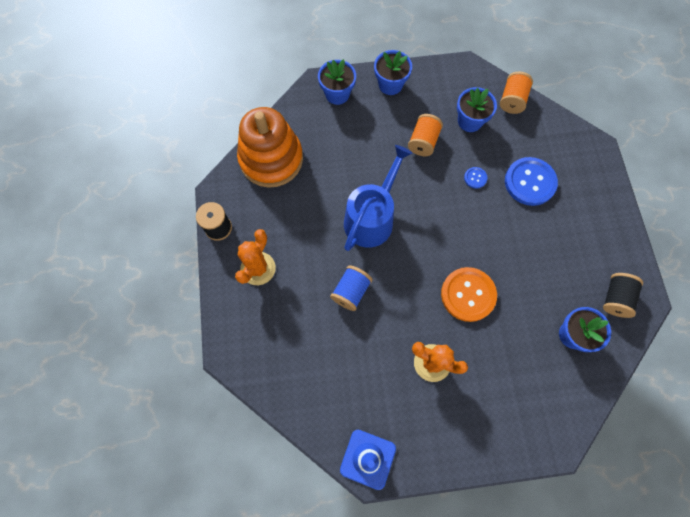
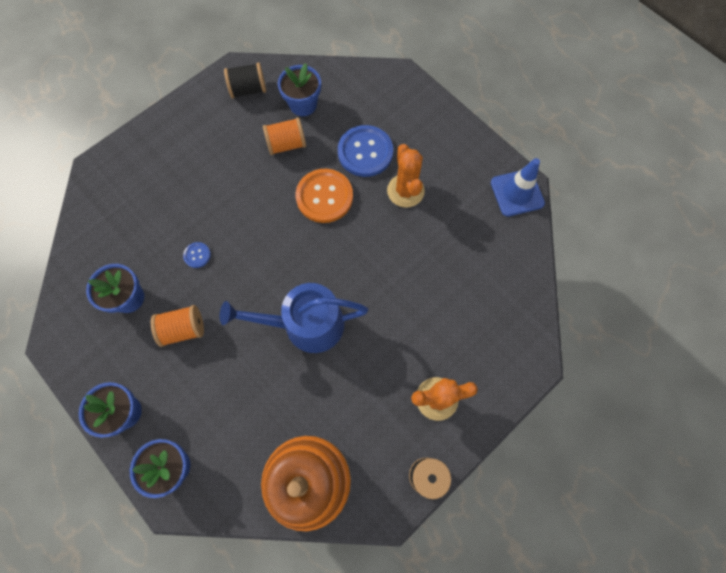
camera: 125 degrees left, 0 degrees up
(351, 291) = (393, 295): blue spool -> none
(512, 100) = (76, 271): orange spool -> orange spool (286, 144)
(530, 182) = (171, 205): blue button -> blue button (365, 152)

